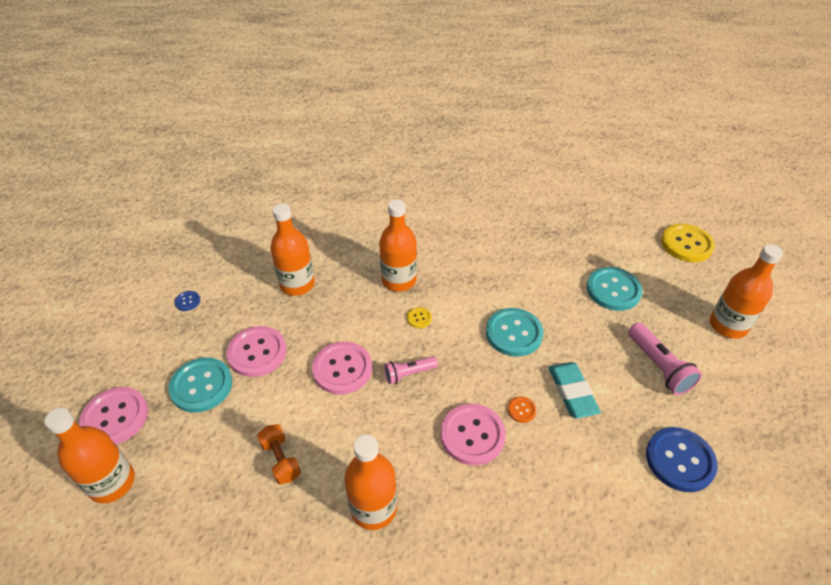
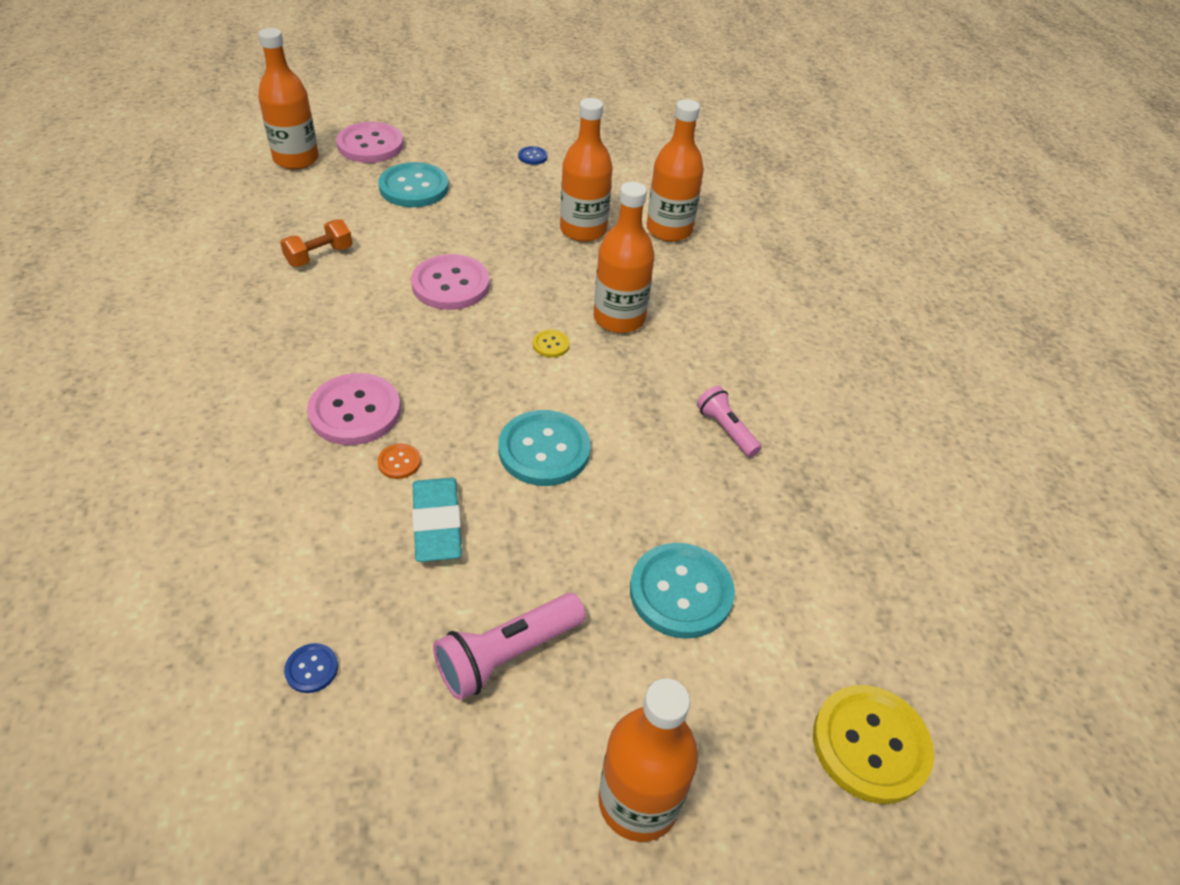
camera: 75 degrees right, 0 degrees up
(257, 352) = (466, 216): pink button -> none
(373, 508) = (254, 332): orange bottle -> orange bottle (669, 230)
(408, 374) = (450, 343): pink flashlight -> pink flashlight (726, 429)
(572, 392) = (437, 524): turquoise eraser -> turquoise eraser turned 75 degrees counterclockwise
(680, 460) = (312, 669): blue button -> blue button, size x0.45

